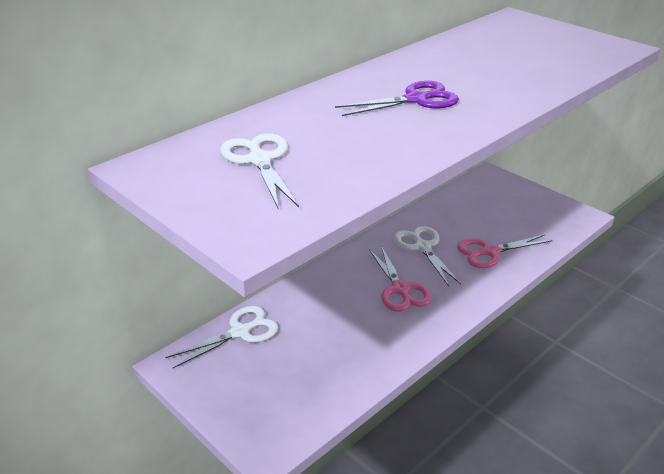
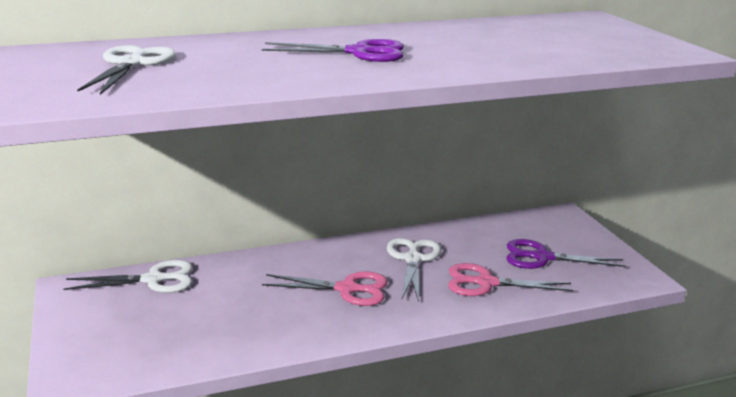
camera: 25 degrees right, 10 degrees down
(400, 289) = (347, 289): pink scissors -> pink scissors turned 90 degrees counterclockwise
(507, 217) = (542, 257): none -> purple scissors

